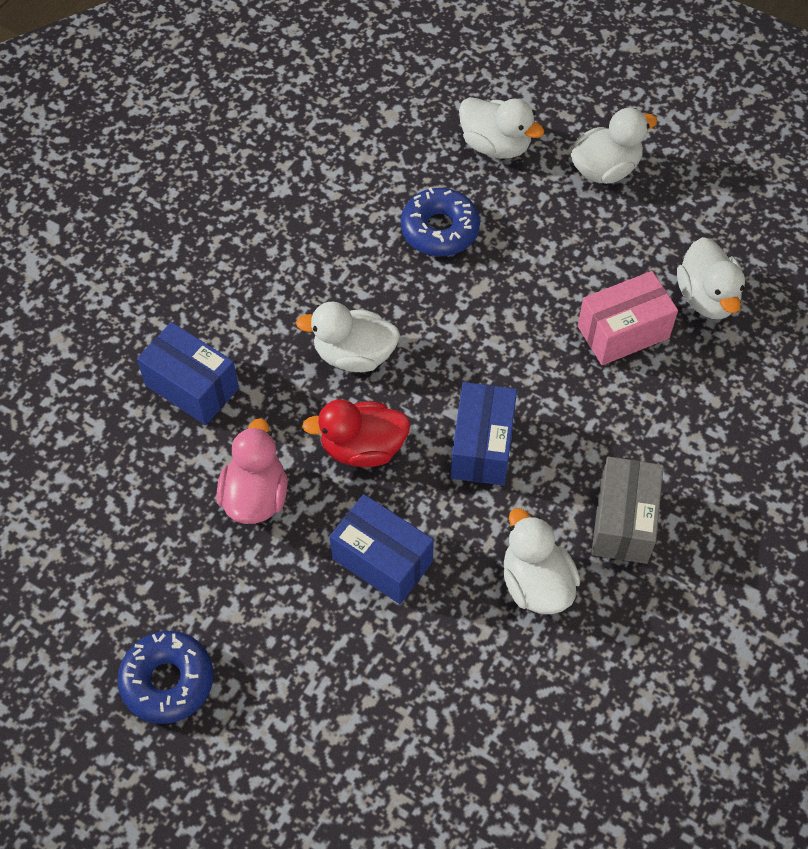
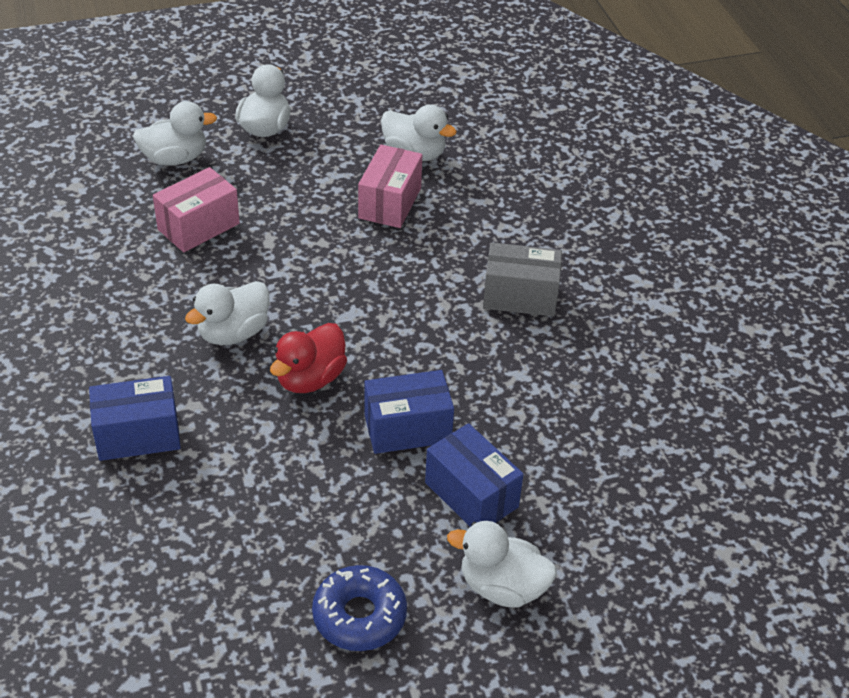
camera: 50 degrees left, 15 degrees down
(255, 496) = (273, 461): pink duck -> none
(439, 229) = (198, 226): blue donut -> pink box
(482, 446) = (386, 321): blue box -> blue box (471, 495)
(536, 583) = (515, 365): white duck -> white duck (502, 587)
(623, 522) = (520, 296): grey box -> grey box turned 45 degrees counterclockwise

